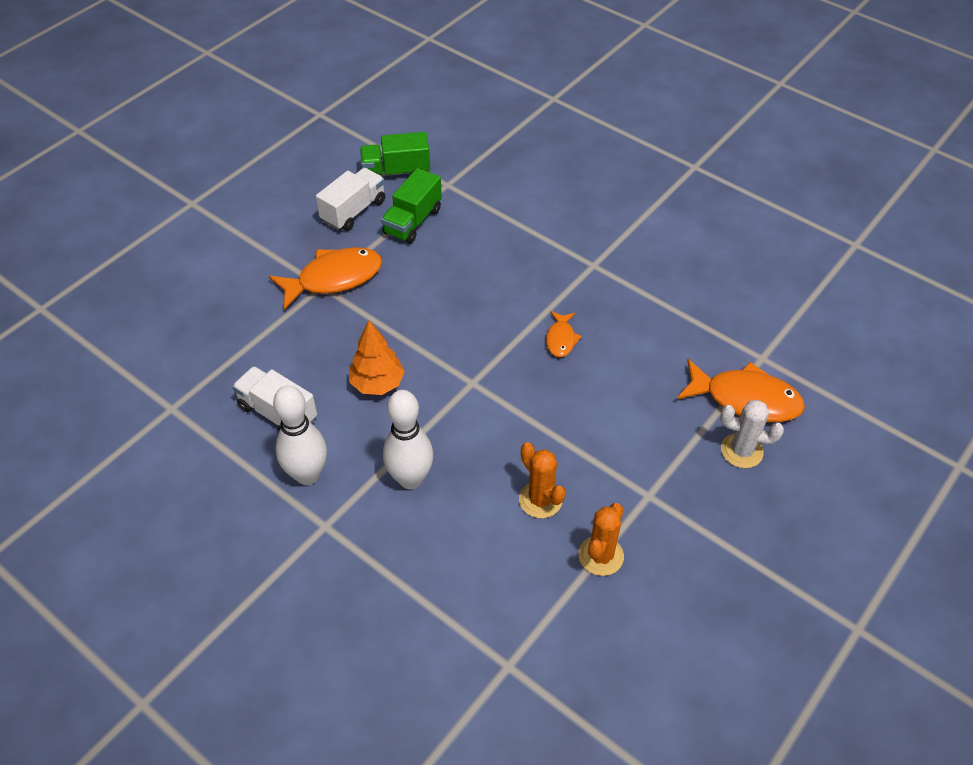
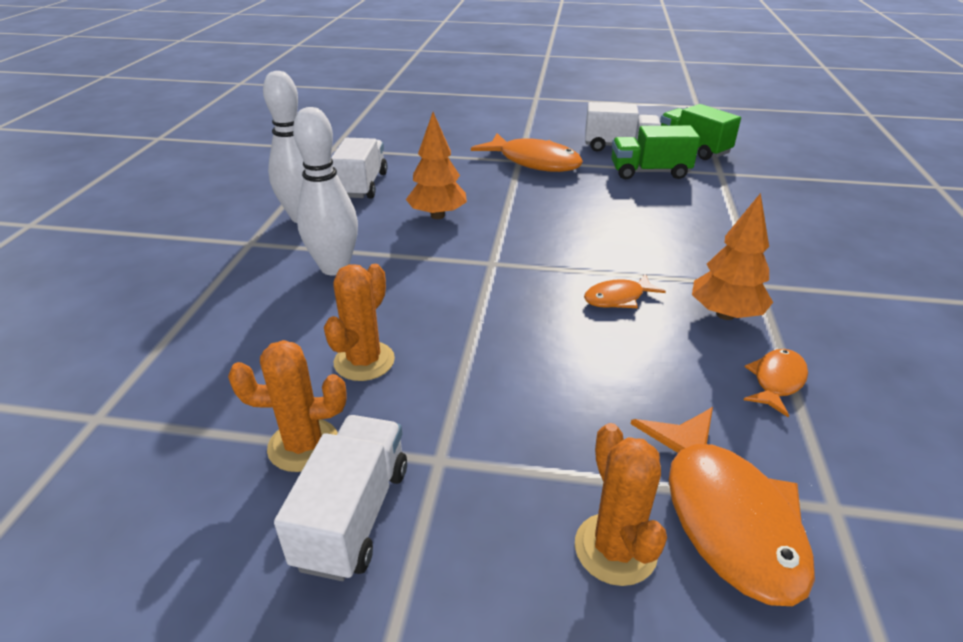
camera: 60 degrees right, 15 degrees down
(610, 300) = (725, 314): none -> orange tree
(667, 548) = (353, 515): none -> white truck
(676, 318) = (776, 381): none -> orange fish
(741, 451) = (615, 549): white cactus -> orange cactus

